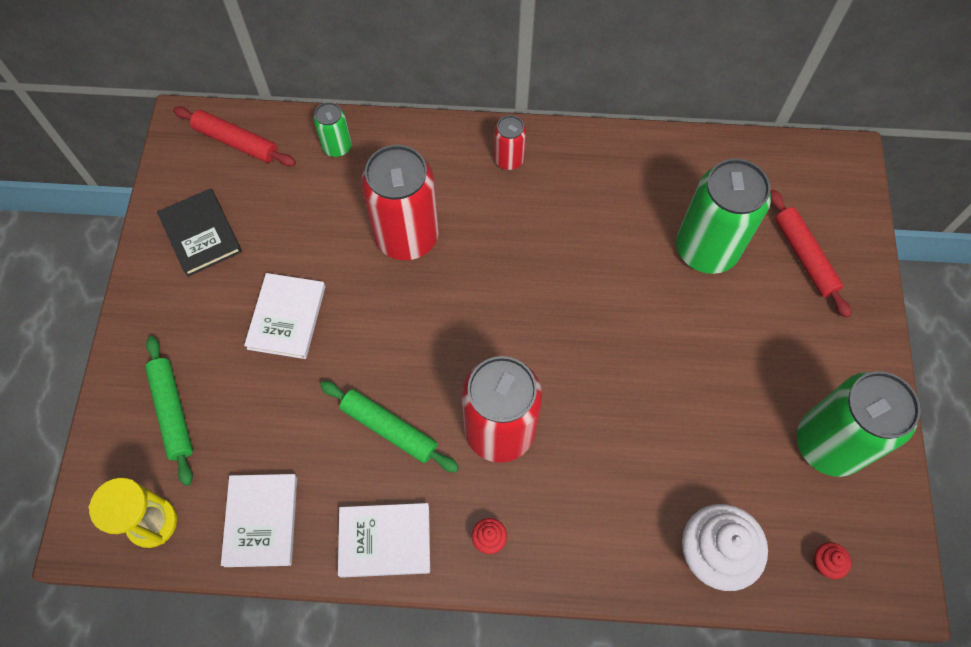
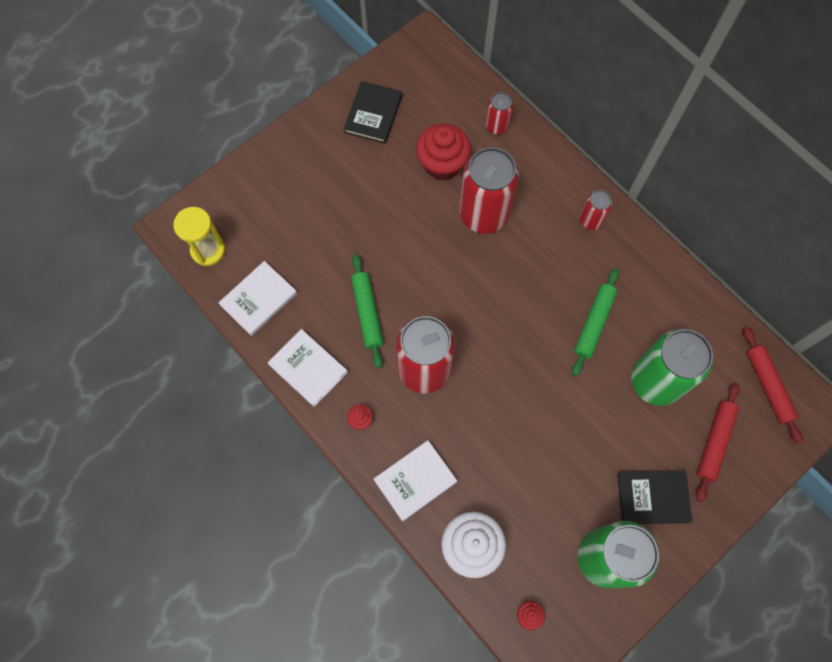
camera: 45 degrees right, 5 degrees up
(172, 412) = (269, 201): green rolling pin -> green rolling pin (594, 324)
(236, 142) = (443, 75): red rolling pin -> red rolling pin (768, 386)
(286, 317) = (373, 202): white book -> white book (415, 481)
(319, 224) = (442, 164): none -> red cupcake
(337, 147) = (497, 126): green can -> red can
(808, 351) = (652, 497): none -> black book

